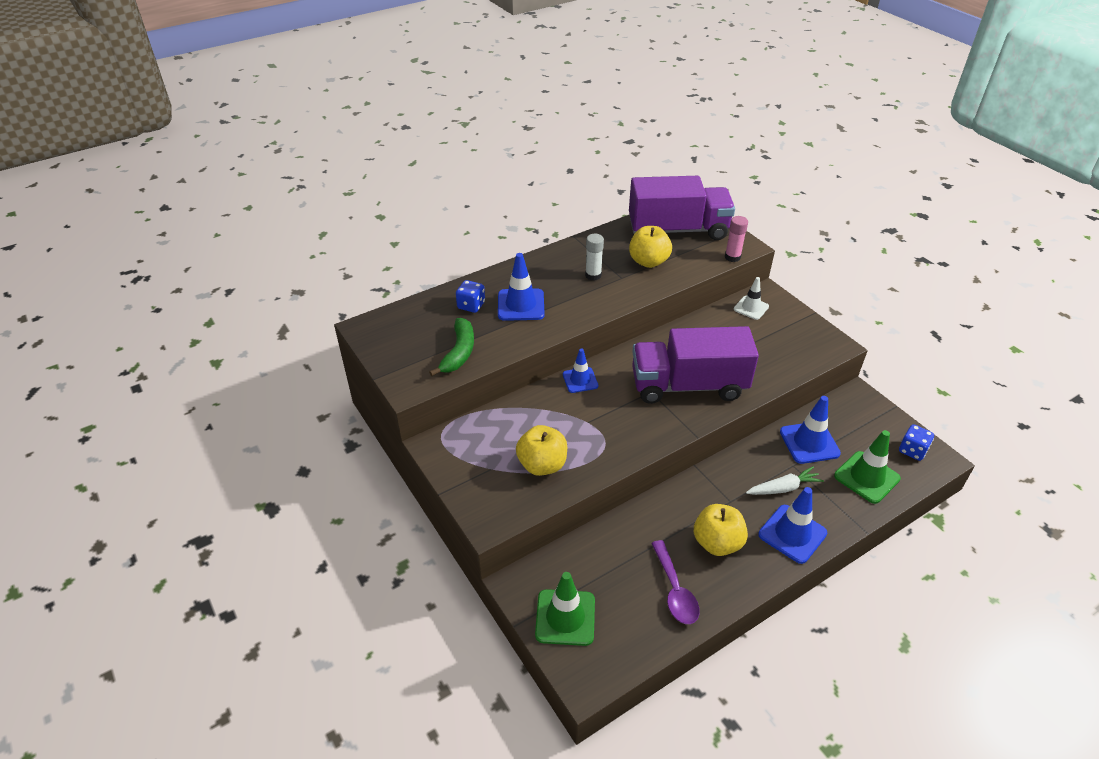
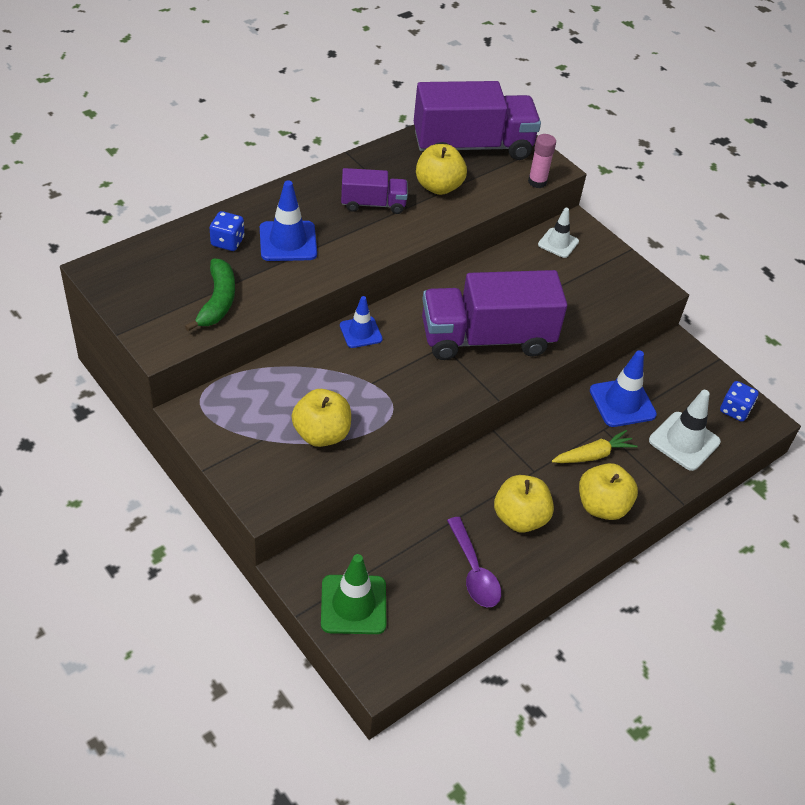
camera: 10 degrees left, 5 degrees up
(593, 275) = (373, 204): white glue stick -> purple truck
(783, 488) = (593, 455): white carrot -> yellow carrot
(792, 534) = (602, 506): blue traffic cone -> yellow apple
(866, 477) = (684, 441): green traffic cone -> white traffic cone

